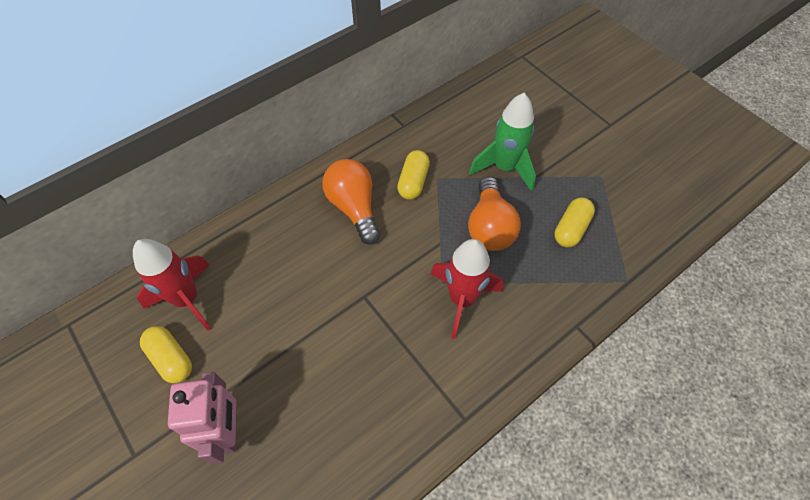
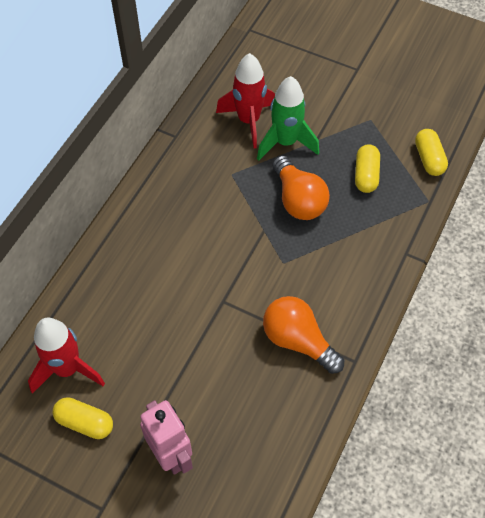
camera: 25 degrees left, 0 degrees up
(354, 208) = (172, 229): orange light bulb -> orange light bulb (298, 341)
(413, 182) = (212, 185): yellow capsule -> yellow capsule (429, 159)
(462, 299) = (306, 270): red rocket -> red rocket (248, 121)

